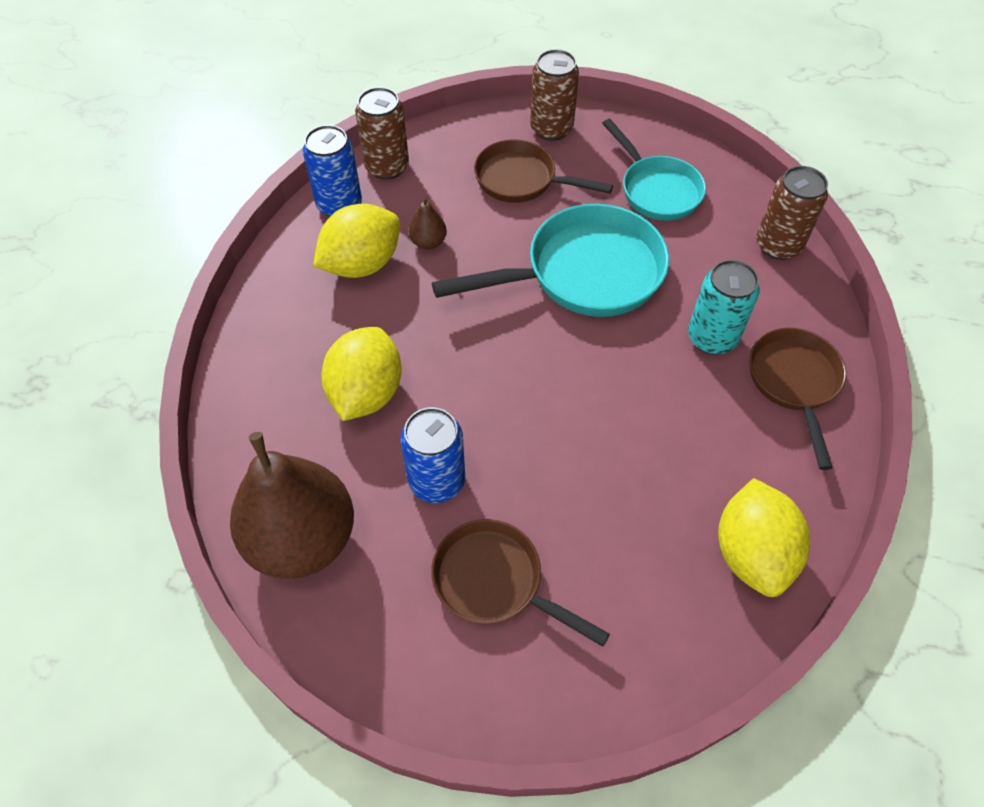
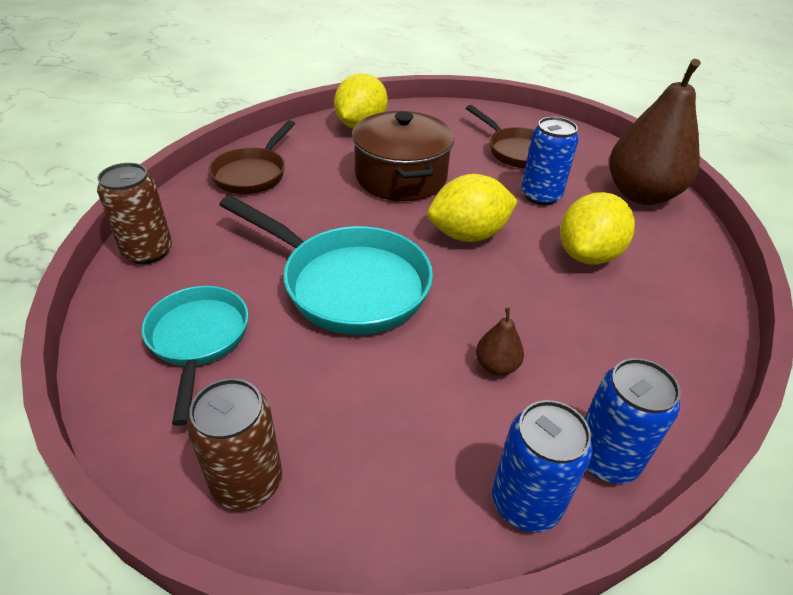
camera: 160 degrees left, 15 degrees down
(362, 264) = (581, 365): yellow lemon -> yellow lemon (468, 235)
(387, 167) = (526, 502): brown can -> blue can
(521, 180) = (344, 409): brown pan -> none
(584, 273) = (347, 284): turquoise pan -> turquoise pan turned 150 degrees counterclockwise
(623, 448) = (401, 177): none -> brown pot
(712, 337) = (281, 210): turquoise can -> none

